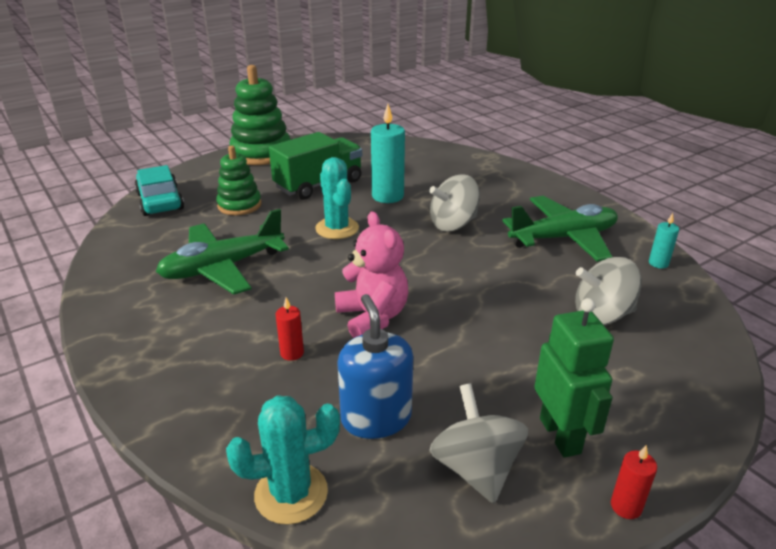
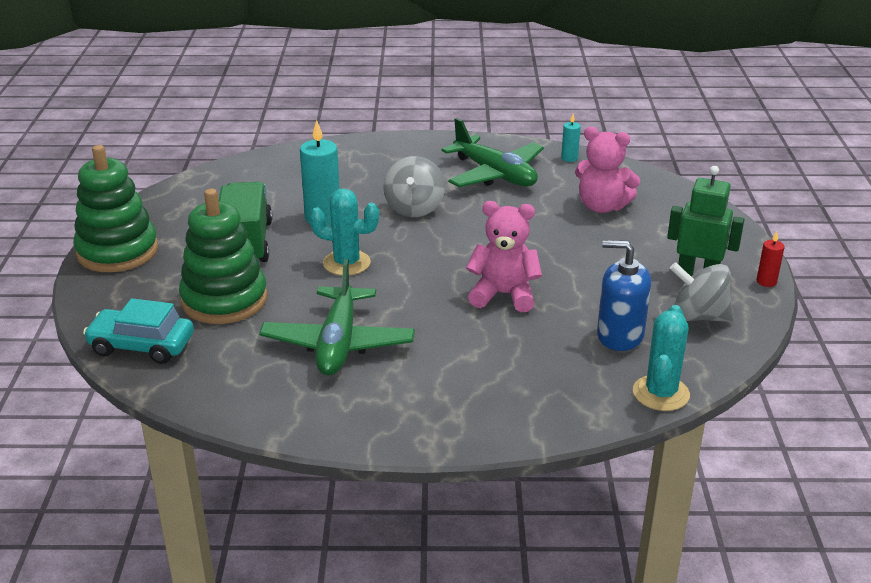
camera: 55 degrees left, 0 degrees up
(239, 205) = (224, 300): green stacking toy -> green stacking toy, size x1.61
(292, 353) = (510, 346): red candle -> none
(563, 238) = (495, 174): green plane -> green plane turned 120 degrees clockwise
(602, 315) = (602, 206): grey spinning top -> pink teddy bear

